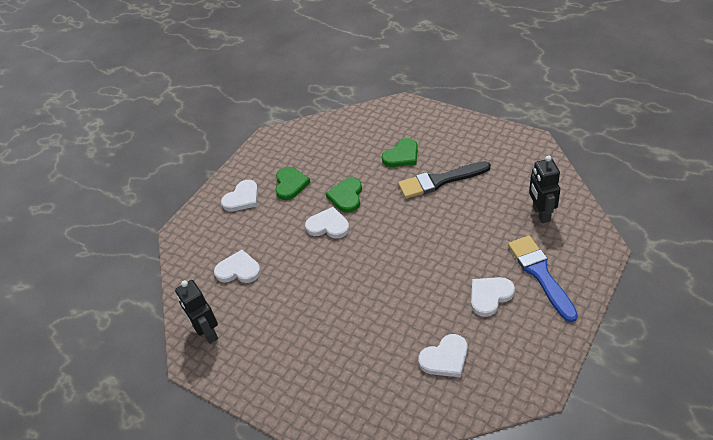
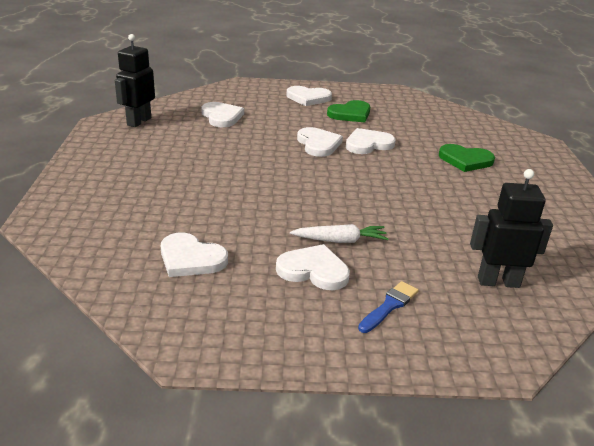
camera: 50 degrees right, 15 degrees down
(346, 196) = (368, 144): green heart -> white heart
(440, 181) = (458, 192): black brush -> none
(464, 268) = (340, 241): none -> white carrot
(540, 274) = (389, 306): blue brush -> blue brush, size x0.52
(541, 214) = (498, 282): black robot -> black robot turned 45 degrees clockwise

